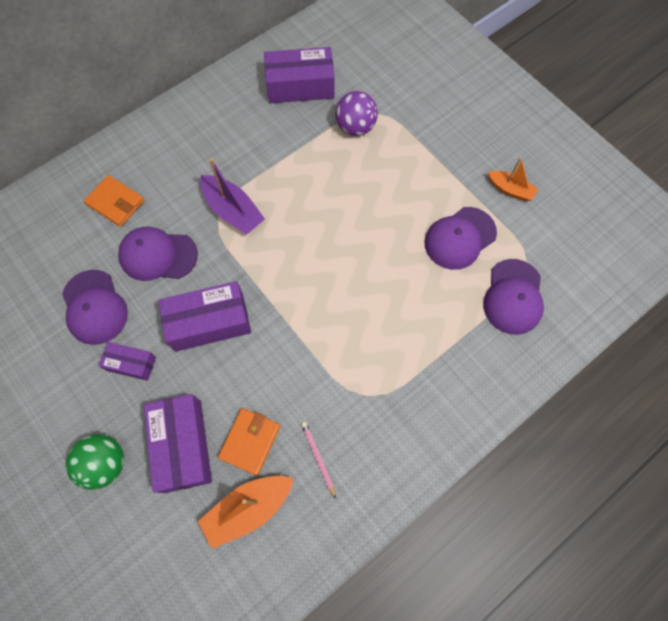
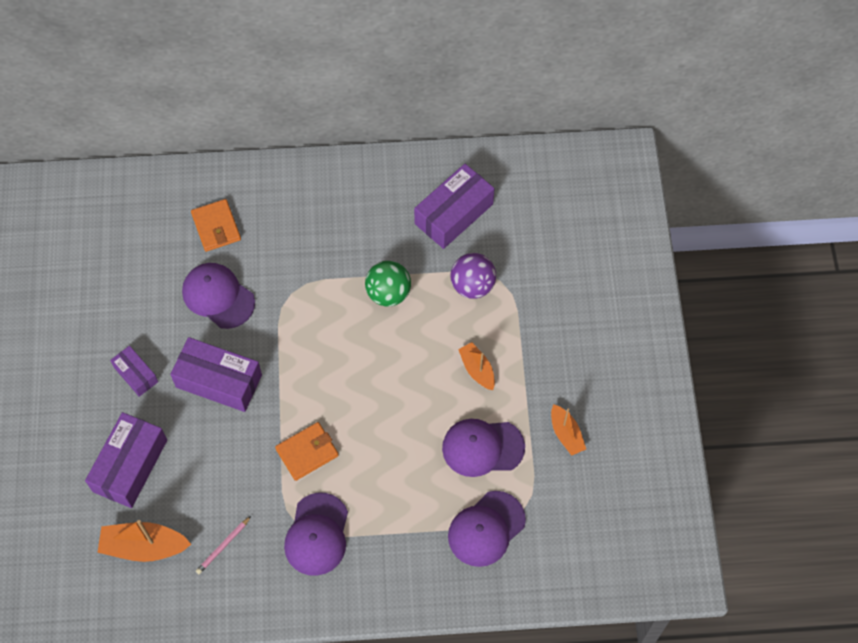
camera: 35 degrees right, 5 degrees down
(94, 307) = (139, 309): purple cap -> purple cap (317, 534)
(105, 463) = (65, 440): green ball -> green ball (388, 293)
(233, 211) = (307, 296): purple boat -> none
(250, 441) = (181, 497): orange wallet -> orange wallet (307, 452)
(300, 86) = (453, 214): purple box -> purple box turned 75 degrees counterclockwise
(318, 458) = (223, 546): pink pencil -> pink pencil turned 150 degrees counterclockwise
(408, 184) = (477, 370): none -> orange boat

